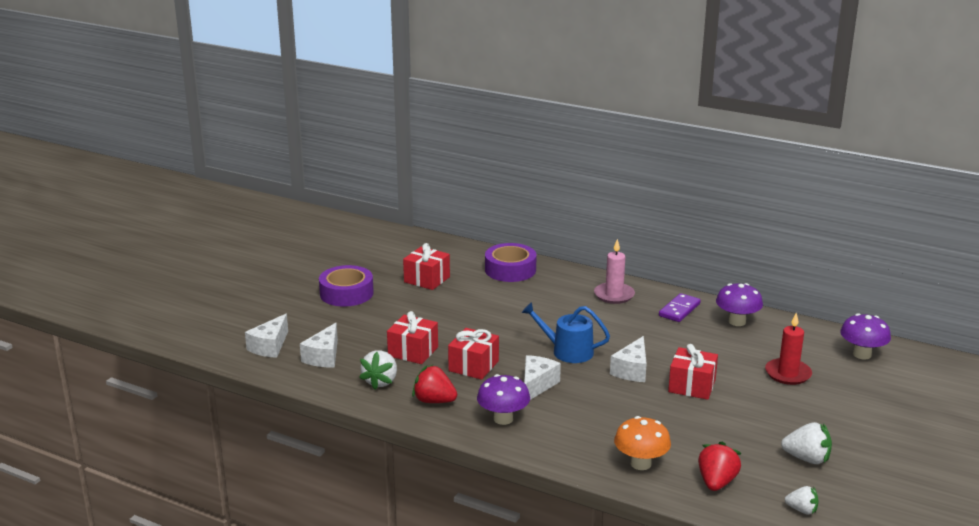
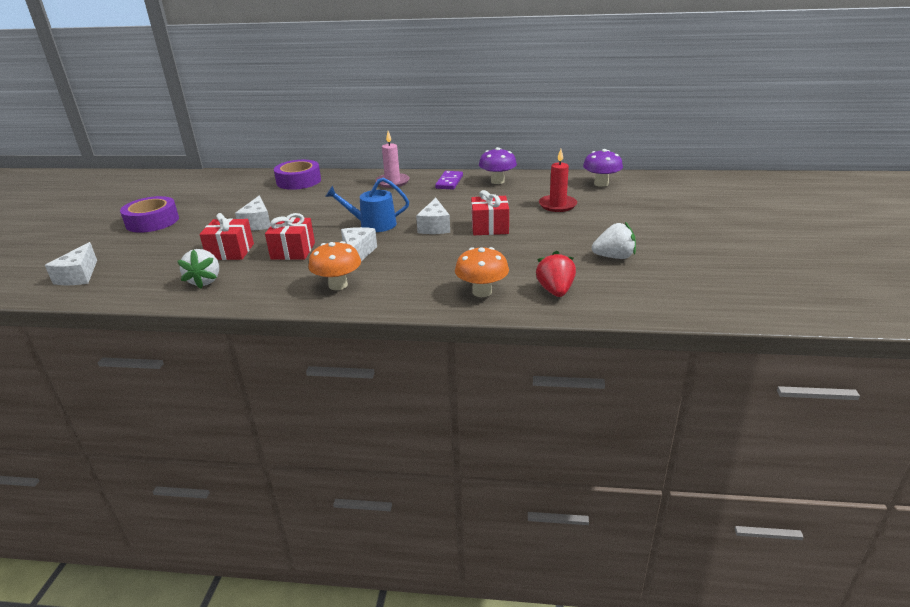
camera: 20 degrees left, 5 degrees up
(324, 357) = (139, 273): white cheese -> white cheese (257, 223)
(427, 279) = (227, 199): red gift -> none
(434, 401) = (264, 285): red strawberry -> none
(503, 419) = (338, 285): purple mushroom -> orange mushroom
(802, 510) = (639, 295): white strawberry -> none

